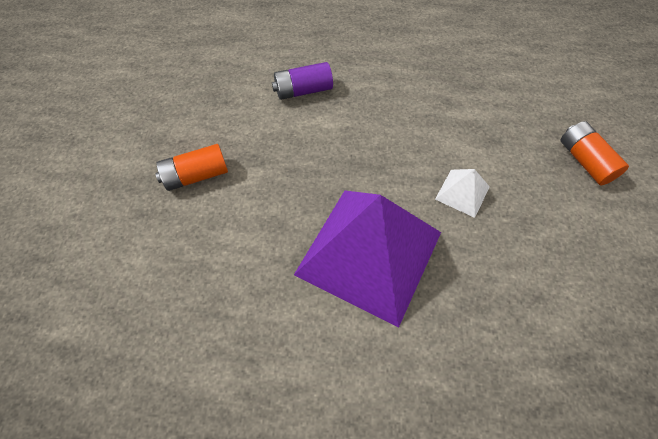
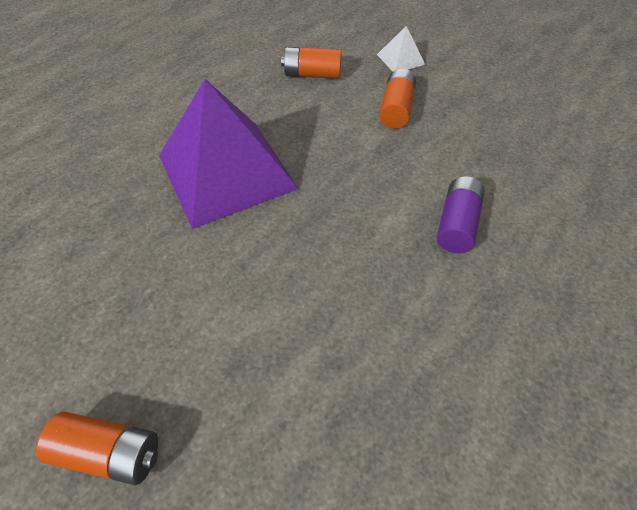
camera: 125 degrees right, 5 degrees down
(178, 276) = (312, 74): none -> orange battery
(462, 193) = (208, 276): white pyramid -> white pyramid (400, 59)

